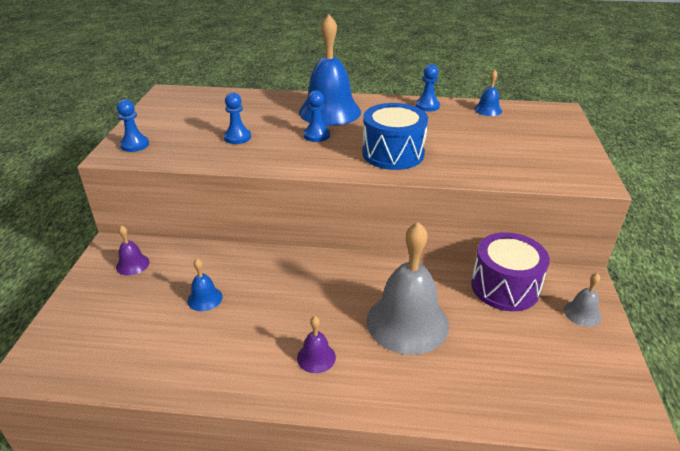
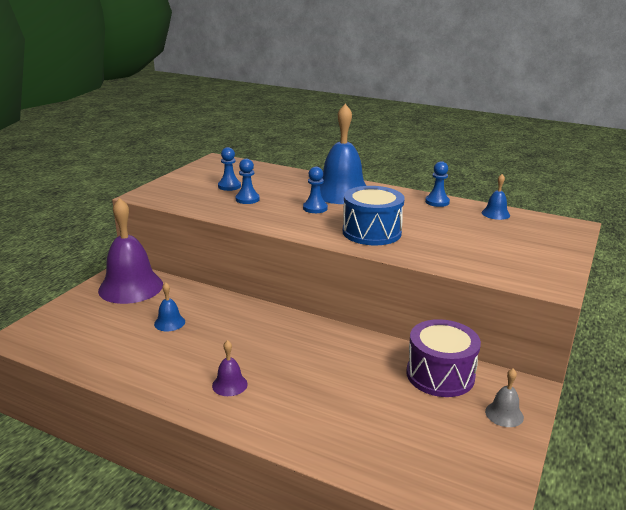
camera: 20 degrees right, 10 degrees down
(132, 264) = (131, 287): purple bell -> purple bell, size x2.26
(135, 145) = (164, 192): blue pawn -> blue pawn (229, 186)
(407, 322) = (326, 379): grey bell -> none

